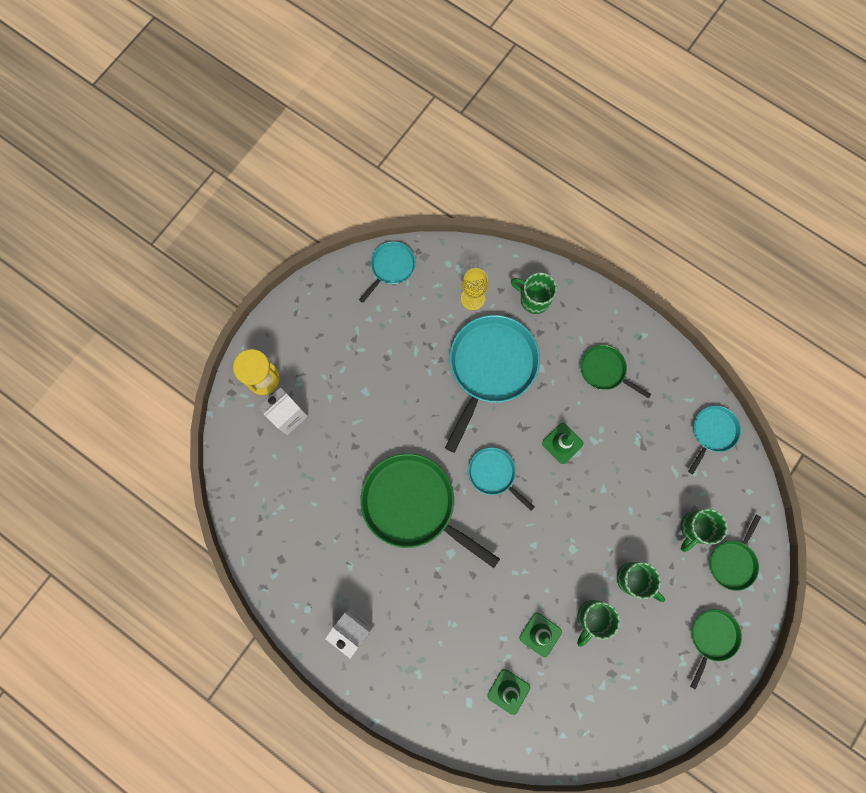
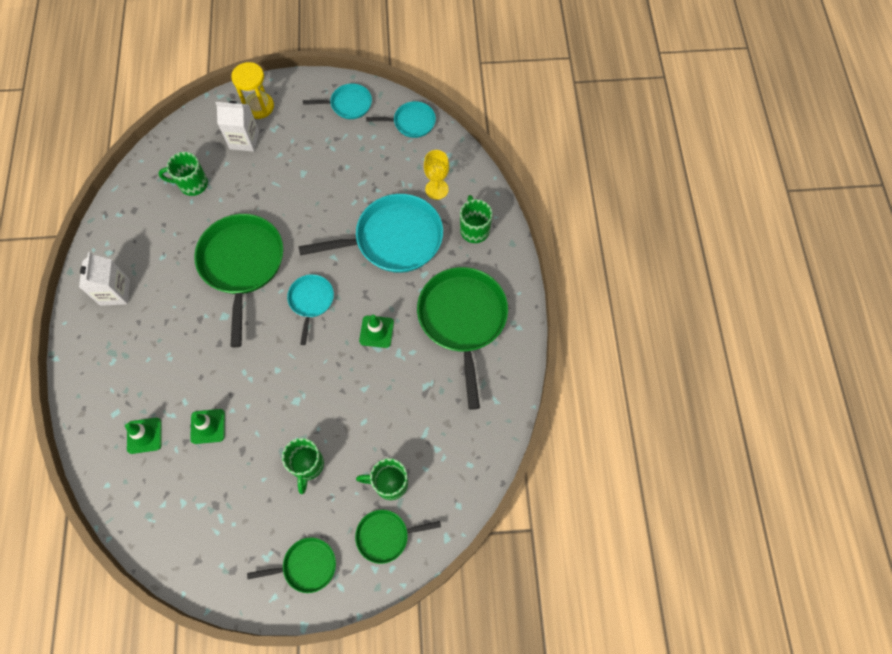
camera: 50 degrees right, 10 degrees down
(592, 618) = (250, 456): green mug -> green mug (192, 184)
(605, 370) = (463, 320): green pan -> green pan, size x1.93
(712, 432) = (484, 439): turquoise pan -> turquoise pan (348, 104)

